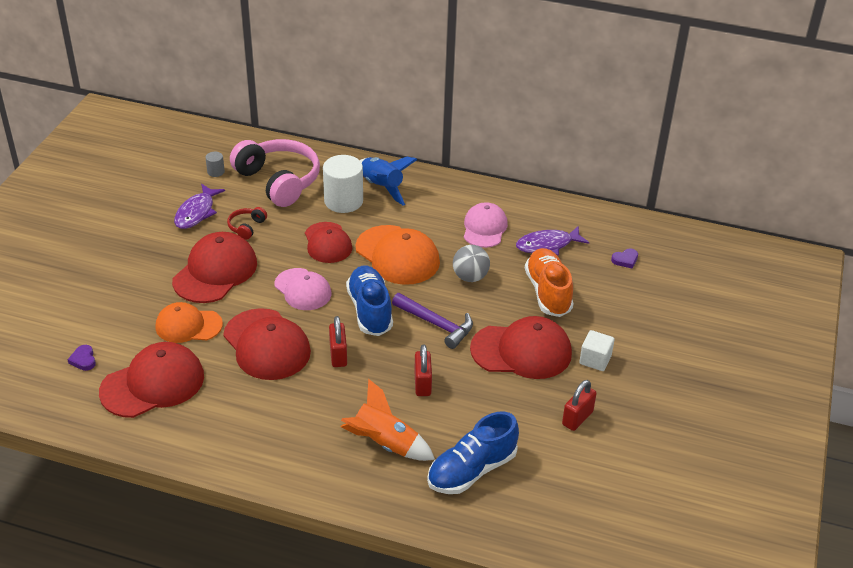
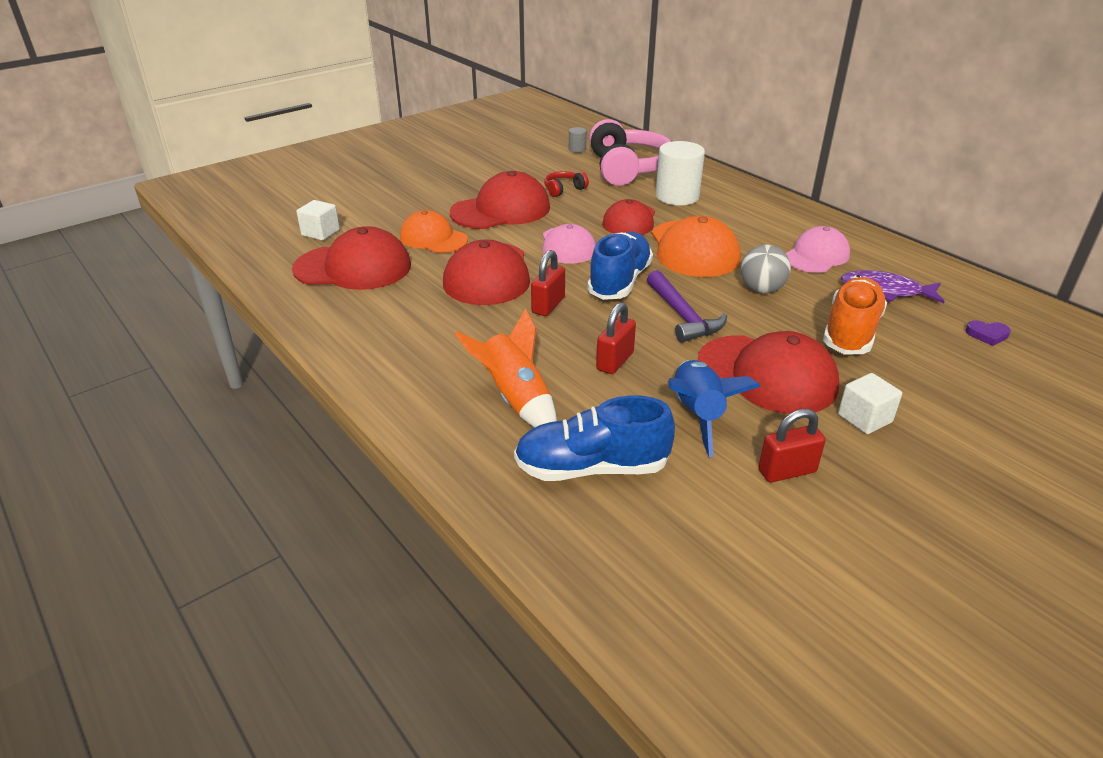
camera: 35 degrees right, 5 degrees down
(83, 360) = (320, 233): purple heart -> white cube
(196, 212) = (530, 169): purple fish -> none
(381, 187) = (727, 197): blue rocket -> blue rocket (697, 414)

